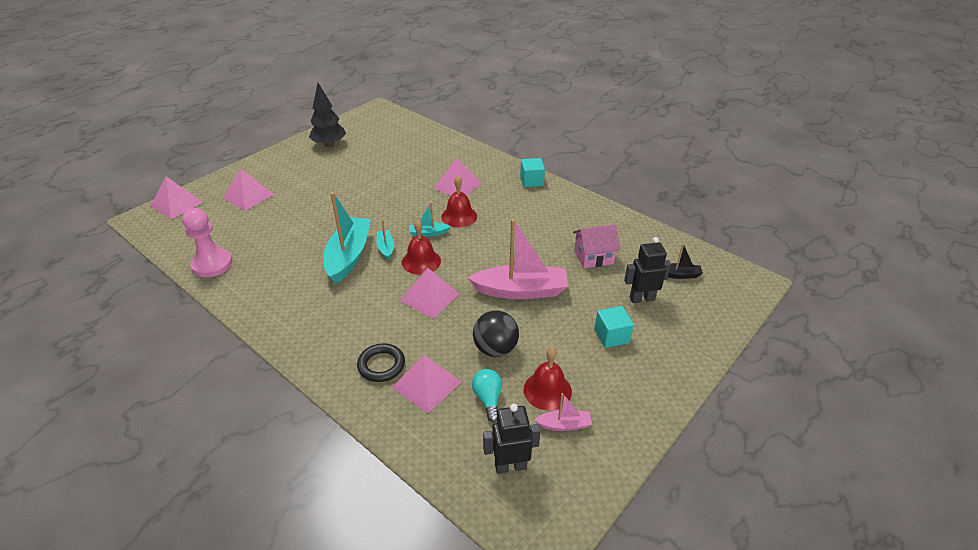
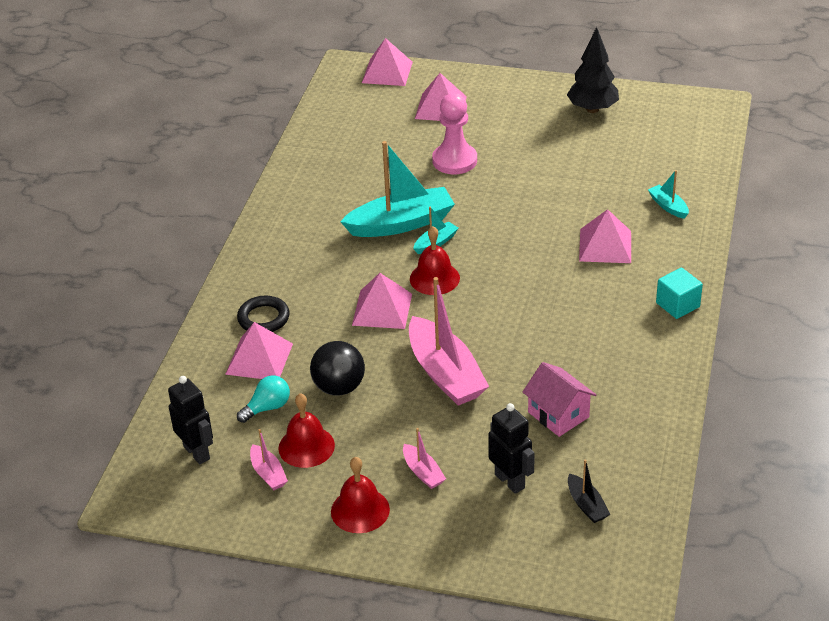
camera: 65 degrees right, 0 degrees up
(212, 264) = (318, 145): pink pawn -> pink pawn (454, 161)
(428, 233) = (488, 262): turquoise boat -> turquoise boat (668, 206)
(459, 216) = (542, 273): red bell -> red bell (360, 510)
(611, 336) = (423, 472): turquoise cube -> pink boat

